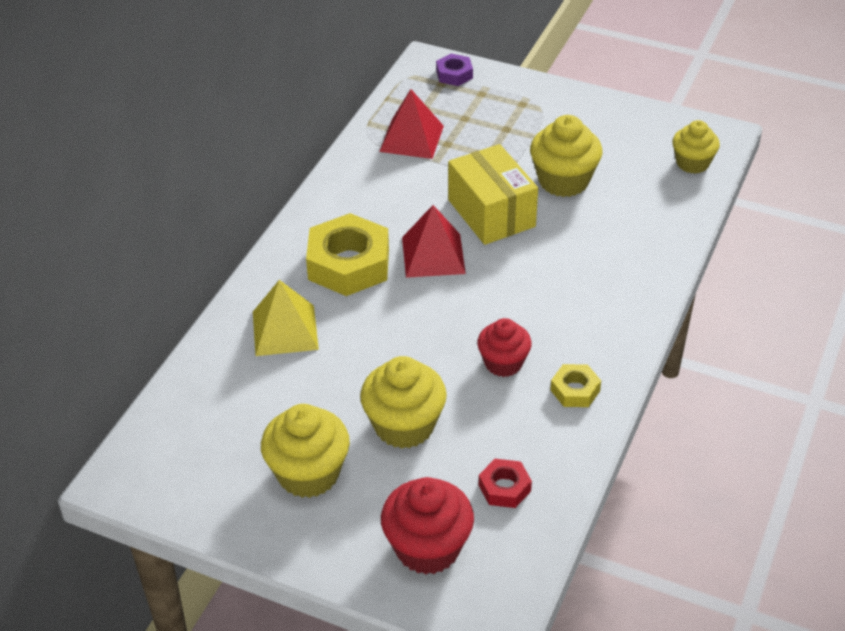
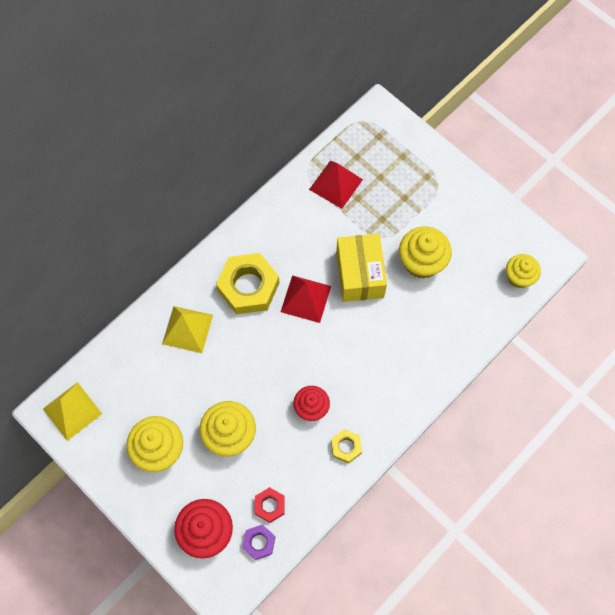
camera: 20 degrees right, 25 degrees up
(154, 469) = (72, 411): none -> yellow pyramid
(454, 74) = (391, 130): purple nut -> purple nut (259, 542)

